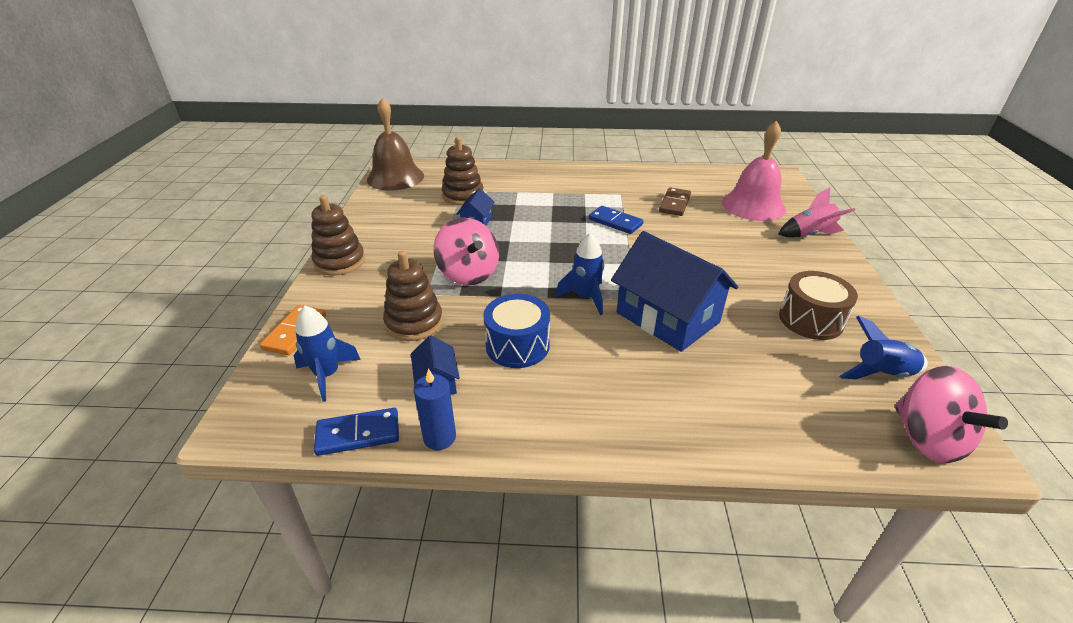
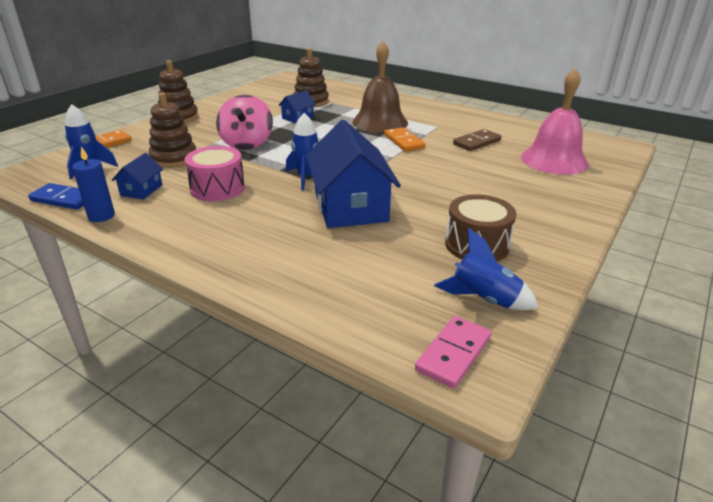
camera: 30 degrees right, 5 degrees down
(395, 177) = (280, 83): brown bell -> brown bell (380, 122)
(517, 345) = (217, 188): blue drum -> pink drum
(615, 222) = (404, 142): blue domino -> orange domino
(810, 234) = (580, 192): pink rocket -> none
(927, 438) = (453, 354): pink spinning top -> pink domino

